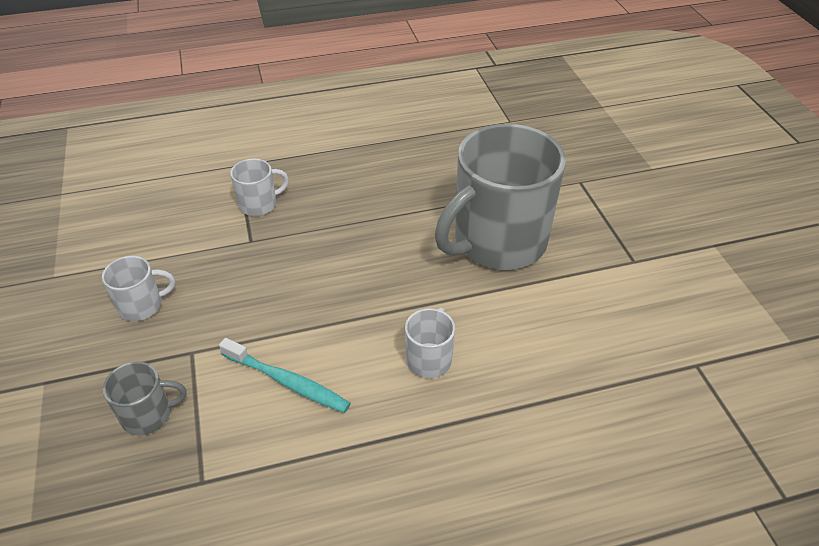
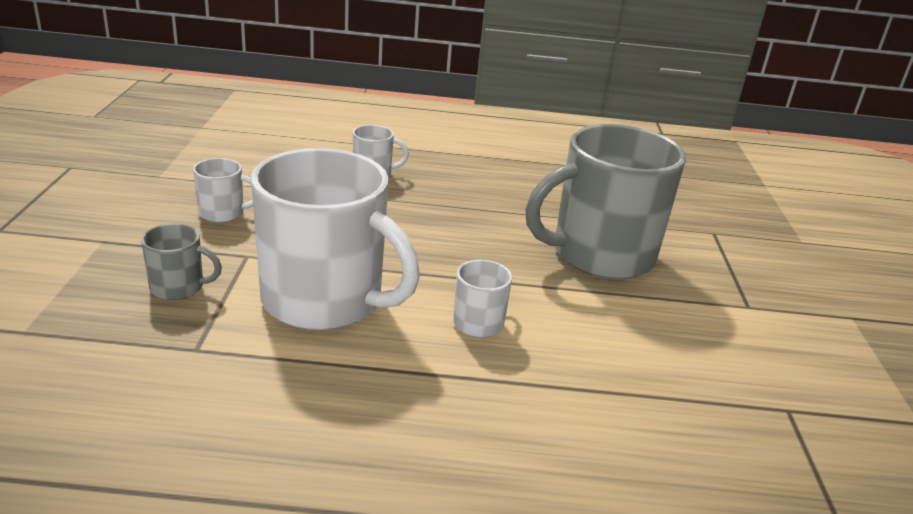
camera: 15 degrees right, 15 degrees down
(287, 382) = (325, 300): turquoise toothbrush -> white mug

